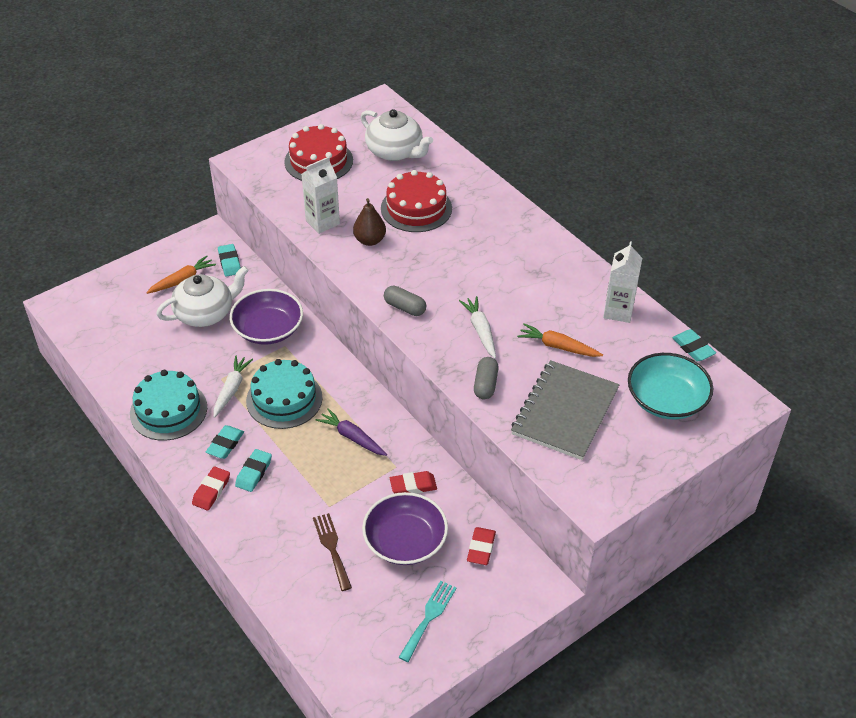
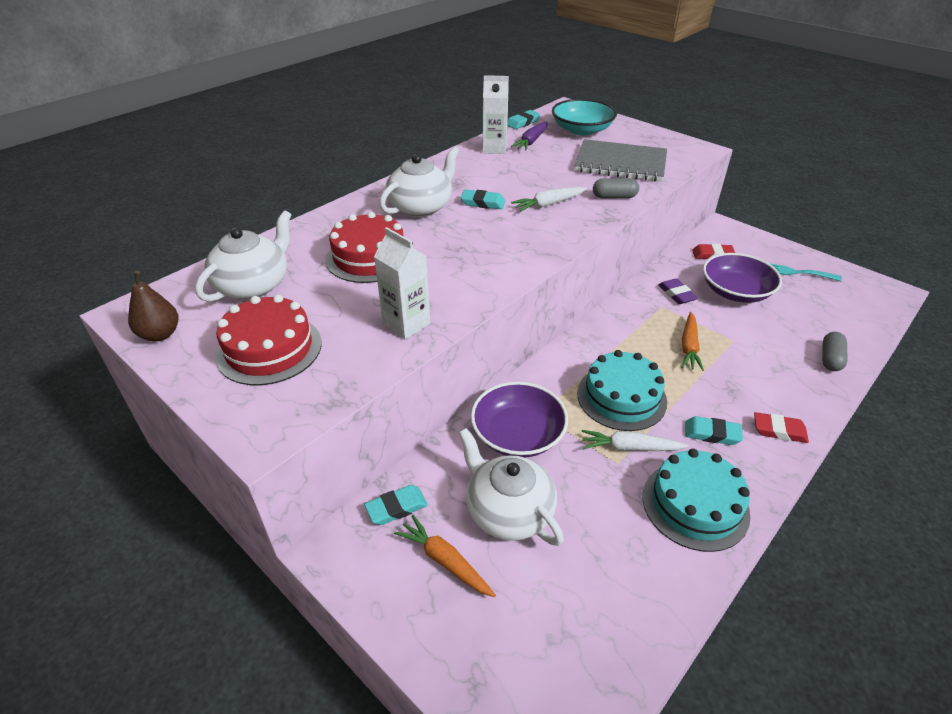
camera: 100 degrees left, 5 degrees down
(254, 472) = (733, 401): turquoise eraser -> turquoise eraser (483, 203)
(332, 548) = (776, 331): brown fork -> none
(352, 437) = (644, 338): purple carrot -> purple carrot (531, 141)
(369, 240) = (434, 282): brown pear -> brown pear (160, 334)
(405, 307) = (536, 247): grey capsule -> grey capsule (830, 359)
(413, 486) = (676, 294): red eraser -> purple eraser
(493, 243) = (421, 207): none -> white teapot
(558, 346) = (549, 169): orange carrot -> orange carrot (689, 346)

